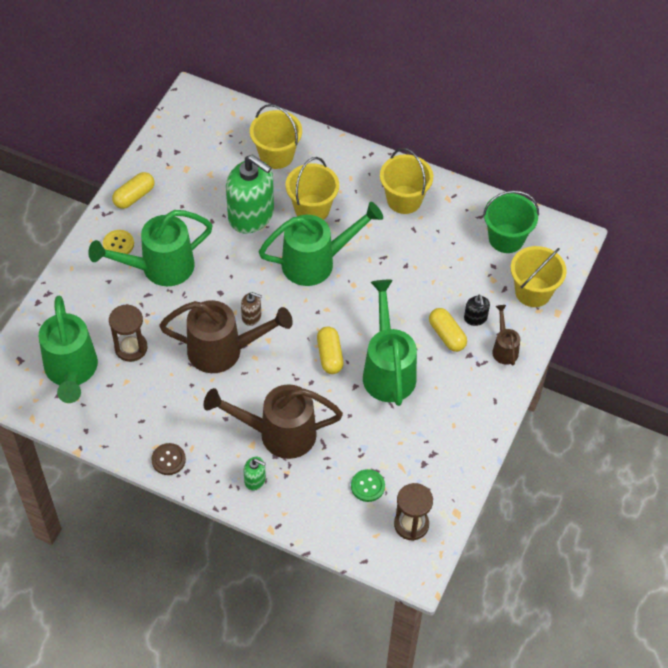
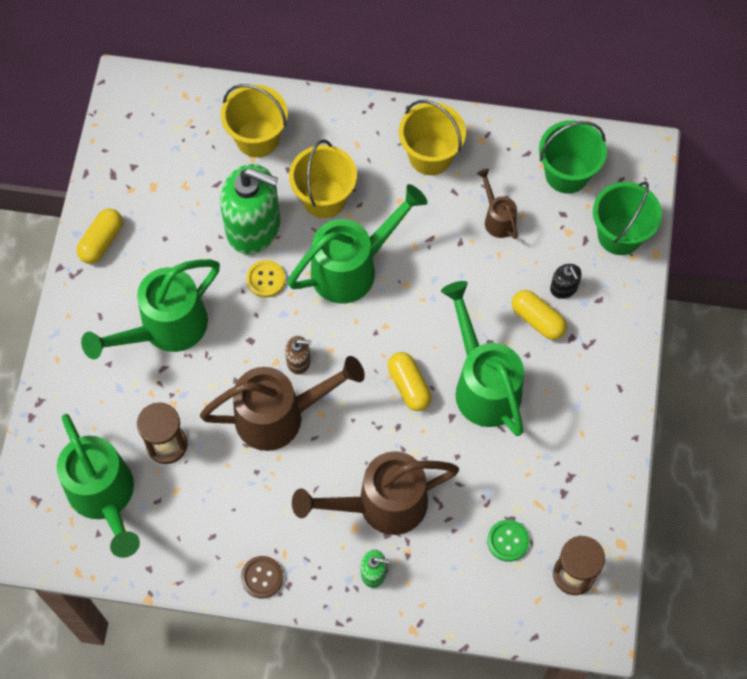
camera: 15 degrees left, 10 degrees up
(118, 244) = (104, 311): yellow button -> yellow button (265, 279)
(504, 349) = (609, 318): brown watering can -> brown watering can (497, 219)
(533, 292) = (619, 235): yellow bucket -> green bucket

